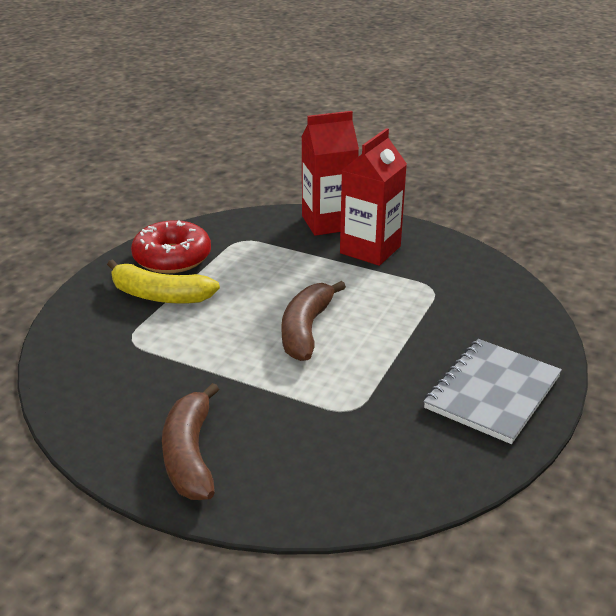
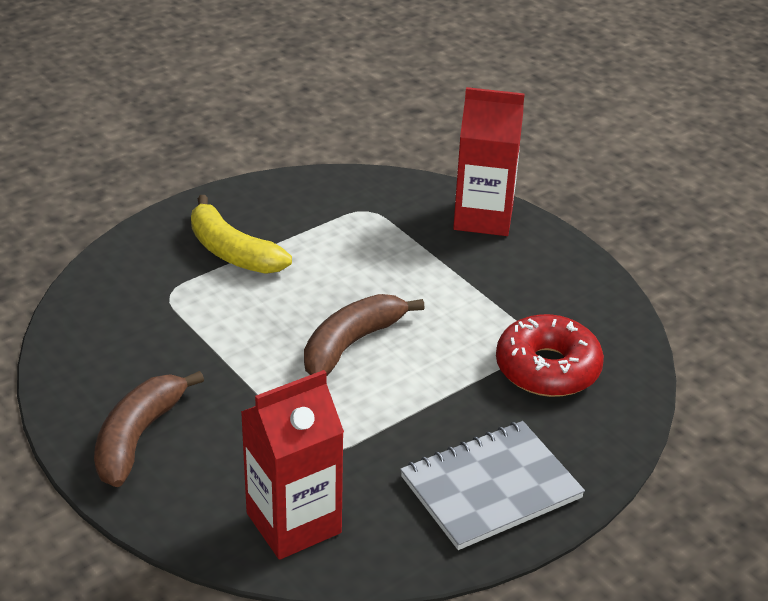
camera: 25 degrees right, 5 degrees up
(172, 258) = (277, 209): red donut -> red donut (547, 368)
(370, 250) = (503, 269): red carton -> red carton (293, 523)

